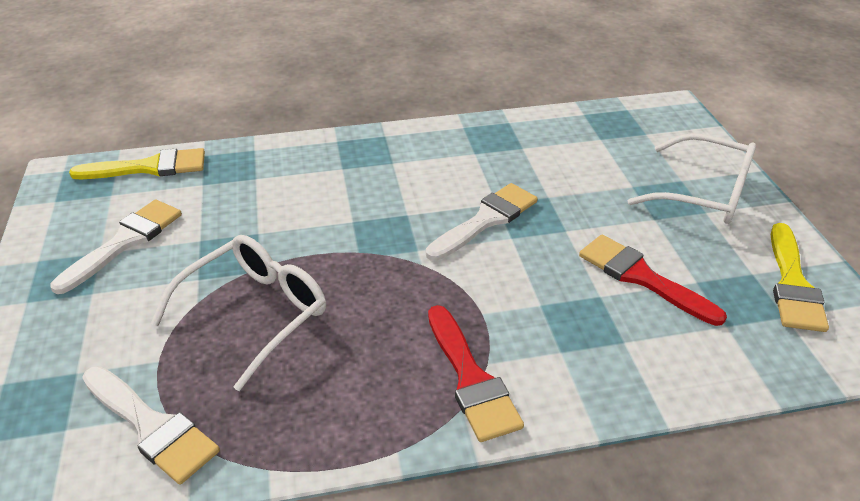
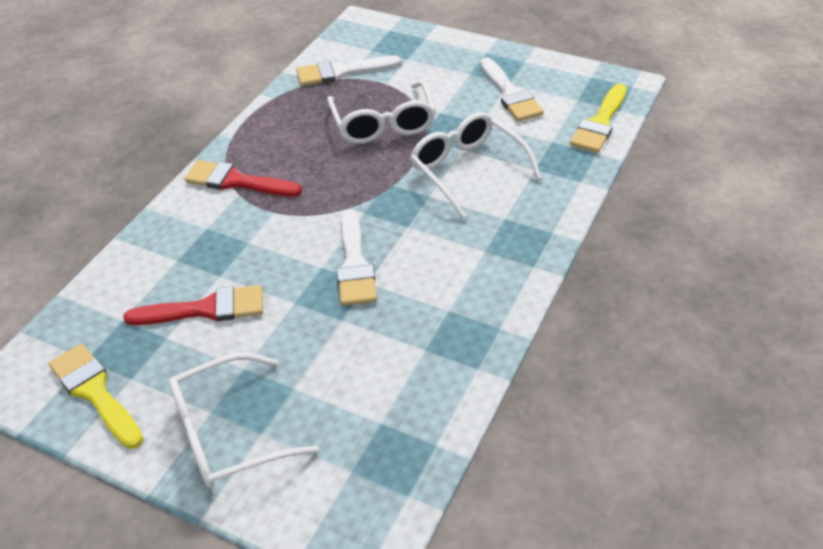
camera: 130 degrees right, 5 degrees up
(292, 214) = (467, 170): none -> white glasses

